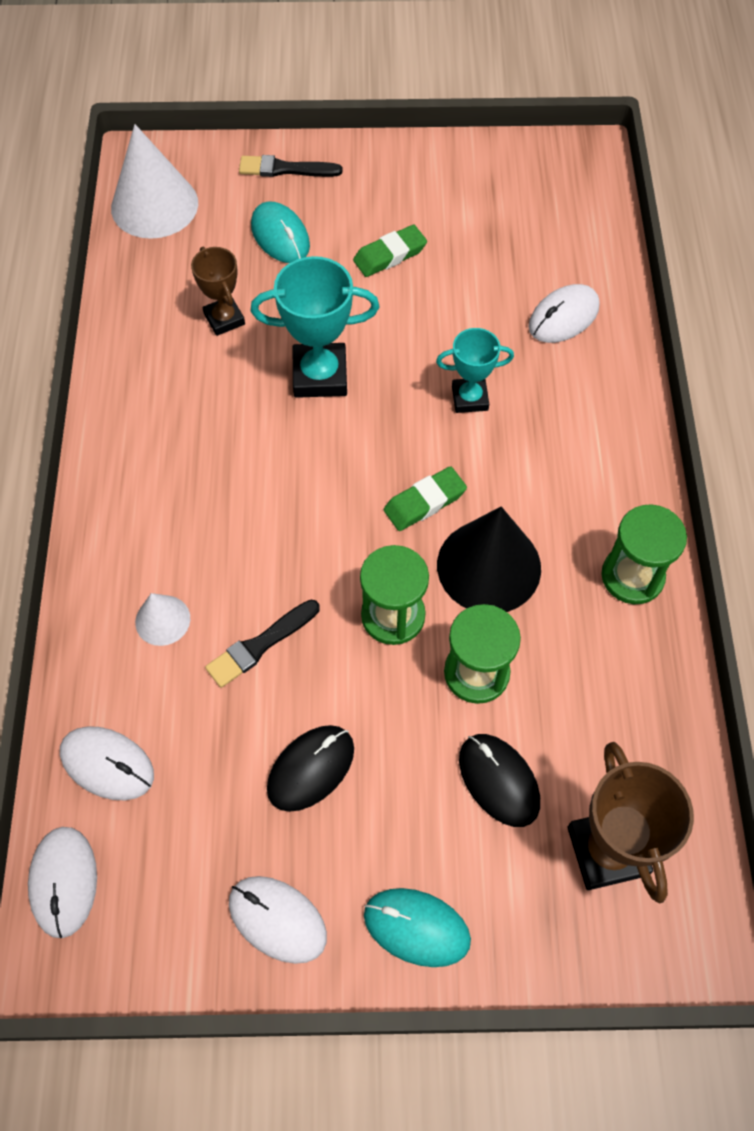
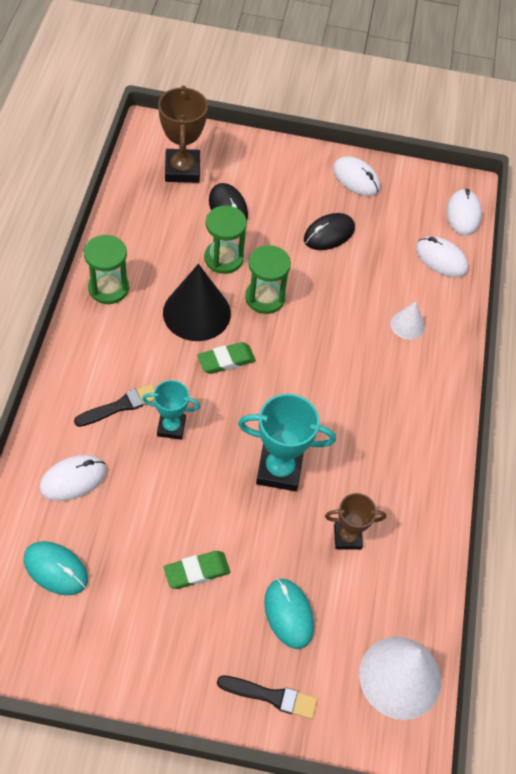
camera: 175 degrees left, 5 degrees down
(224, 319) = (347, 537): brown trophy -> brown trophy turned 75 degrees counterclockwise
(260, 645) = (349, 299): black brush -> black brush (120, 406)
(416, 927) = (288, 162): turquoise mouse -> turquoise mouse (56, 569)

